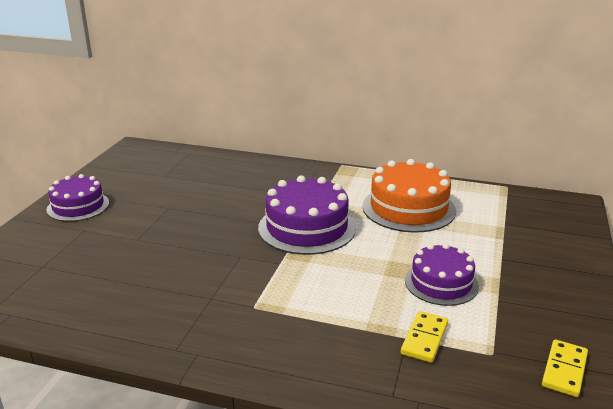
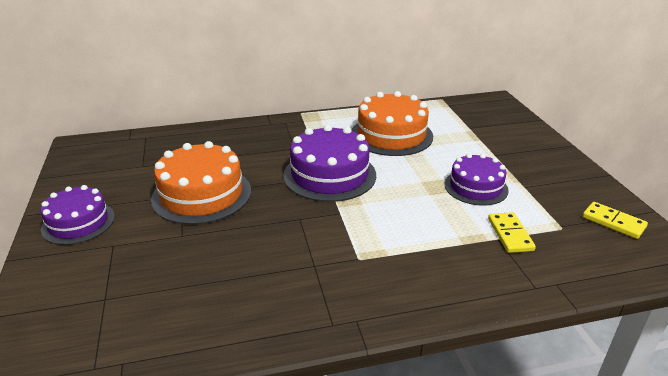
camera: 30 degrees left, 5 degrees up
(183, 212) = (201, 194): none -> orange cake
(564, 370) = (613, 222): yellow domino -> yellow domino turned 45 degrees counterclockwise

